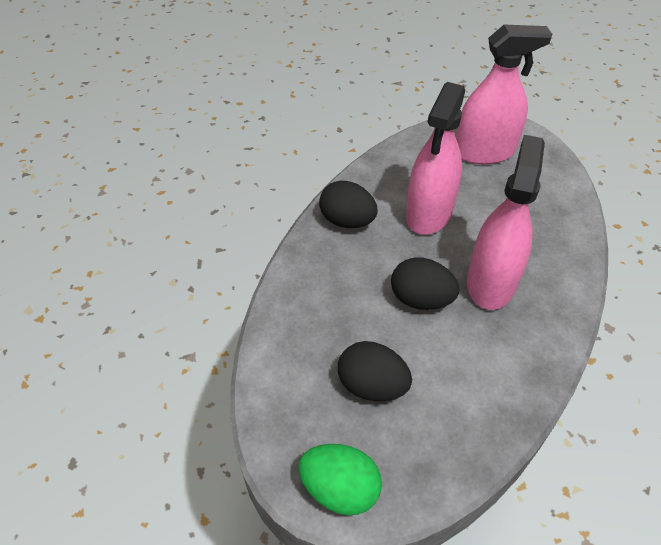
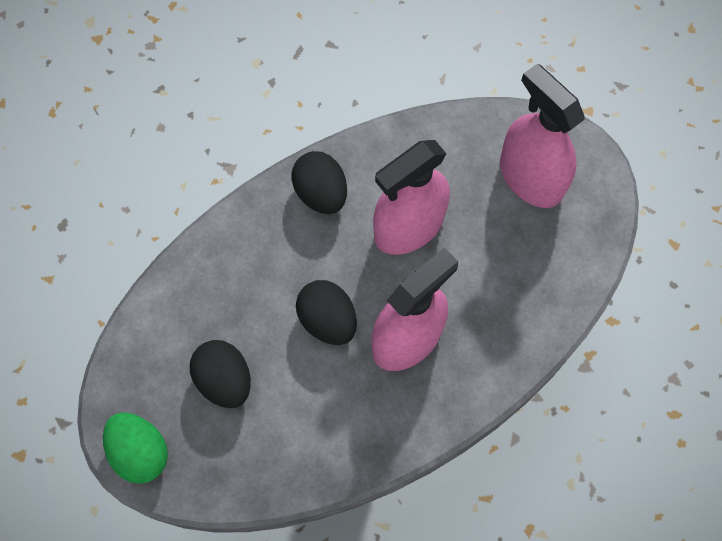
camera: 30 degrees right, 20 degrees up
(484, 152) = (530, 178): pink spray bottle -> pink spray bottle turned 150 degrees counterclockwise

